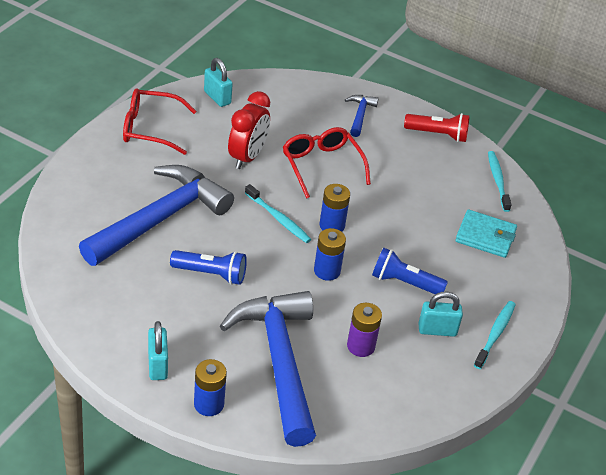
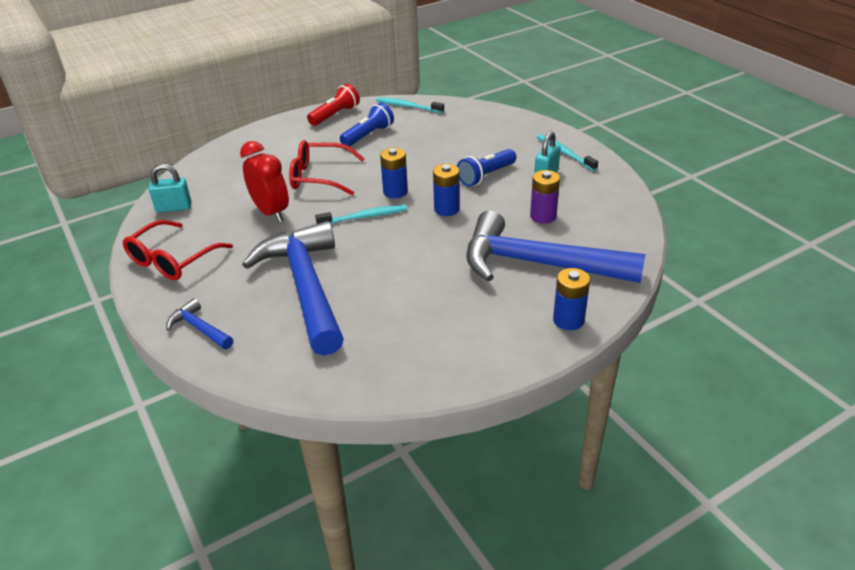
camera: 55 degrees left, 5 degrees down
(157, 365) = (502, 340): turquoise padlock -> none
(211, 274) = (404, 274): blue flashlight -> blue flashlight (368, 135)
(360, 115) = (277, 142): blue hammer -> blue hammer (199, 328)
(485, 236) = (462, 128): turquoise wallet -> none

